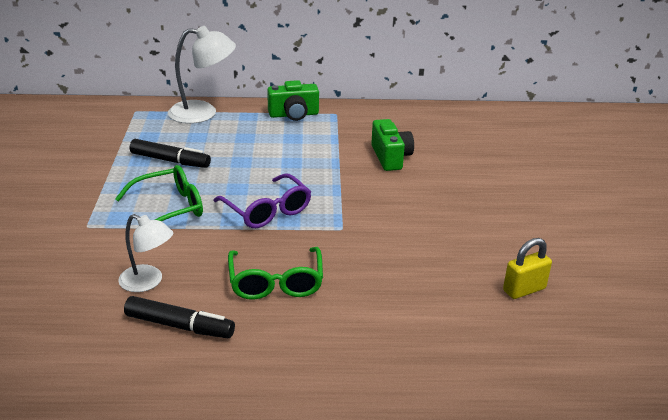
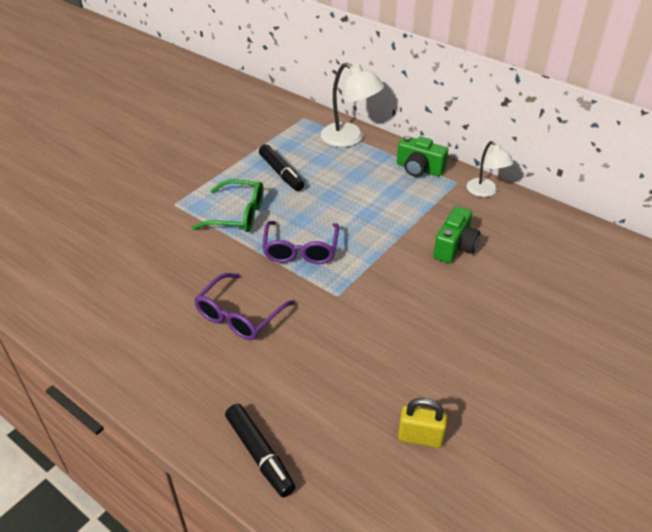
camera: 40 degrees right, 10 degrees up
(148, 282) = (163, 268): white lamp -> white lamp (485, 192)
(179, 326) = (145, 314): black marker -> black marker (259, 454)
(276, 282) = (240, 315): green glasses -> purple glasses

